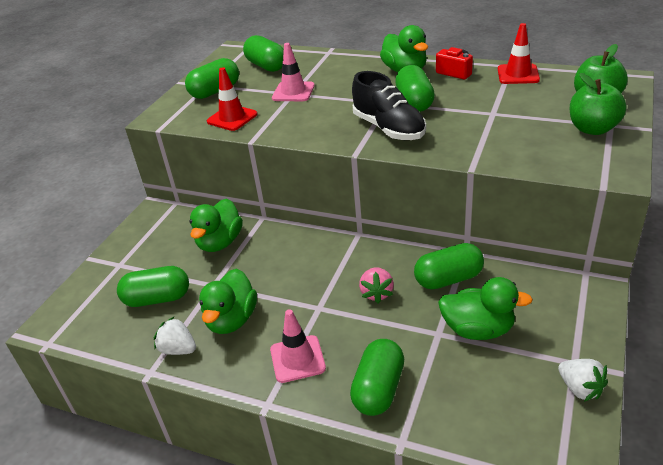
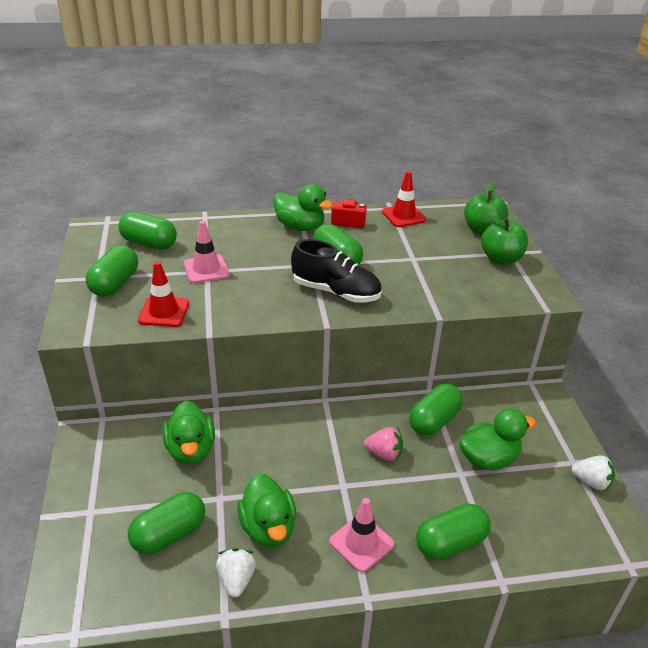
camera: 35 degrees left, 0 degrees up
(178, 349) = (236, 579): white strawberry -> white strawberry turned 90 degrees clockwise
(376, 293) = (384, 454): pink strawberry -> pink strawberry turned 45 degrees counterclockwise
(378, 389) = (450, 542): green capsule -> green capsule turned 75 degrees clockwise

